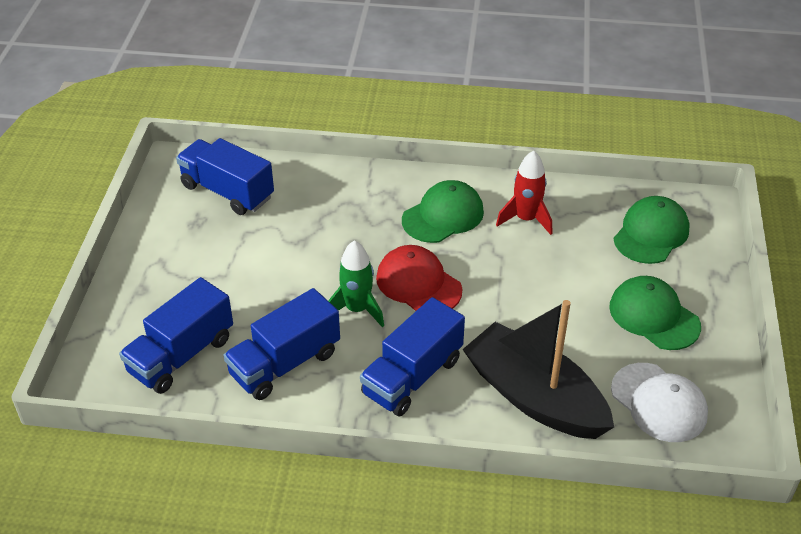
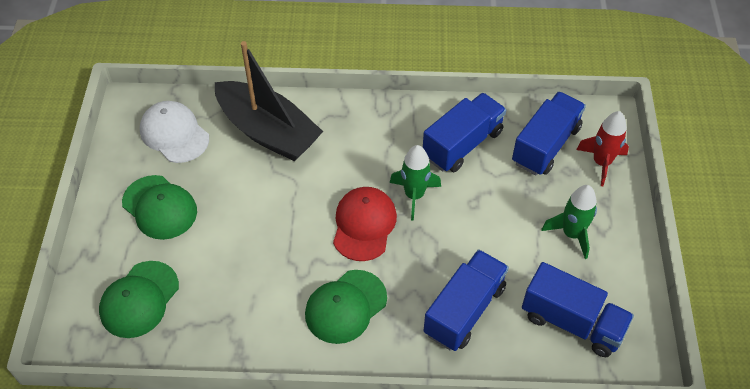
camera: 175 degrees right, 10 degrees up
(194, 261) = (571, 234): none -> green rocket
(412, 376) = (362, 141): blue truck -> blue truck (464, 310)
(418, 284) = (364, 225): red cap -> red cap turned 120 degrees counterclockwise
(526, 219) = (262, 308): red rocket -> red rocket (601, 163)

